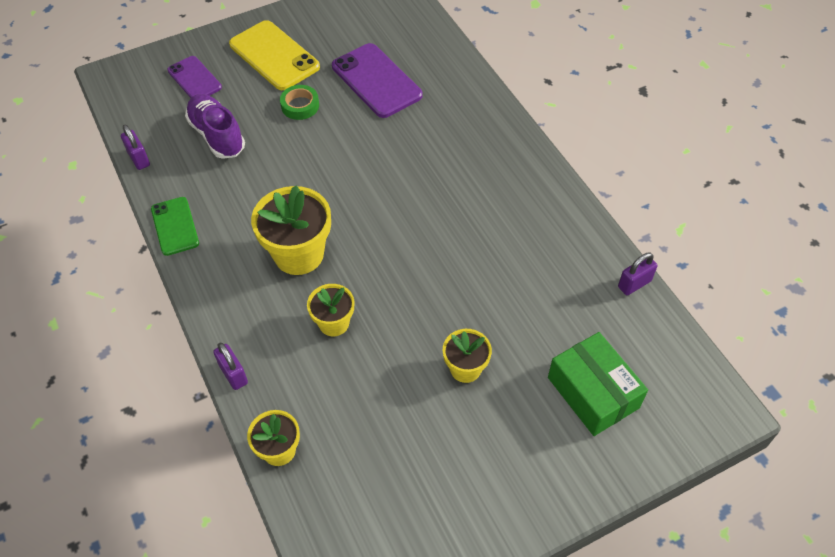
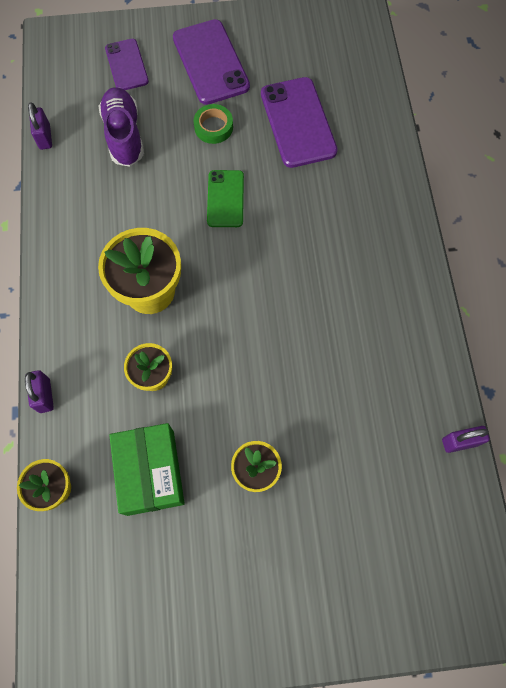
camera: 20 degrees right, 15 degrees up
(175, 226) = (50, 221): green phone -> green phone (225, 199)
(274, 56) = (210, 62): yellow phone -> purple phone
(593, 392) = (367, 544): green box -> green box (150, 472)

